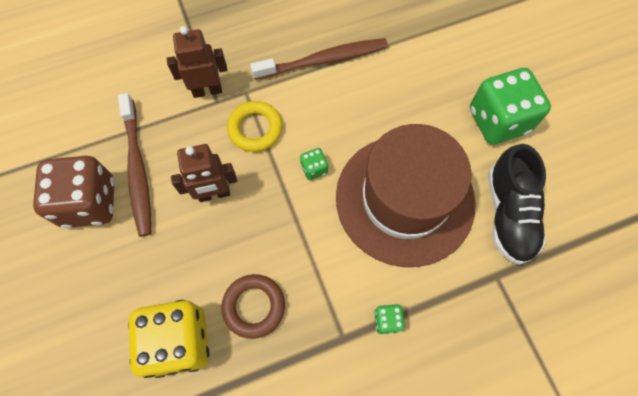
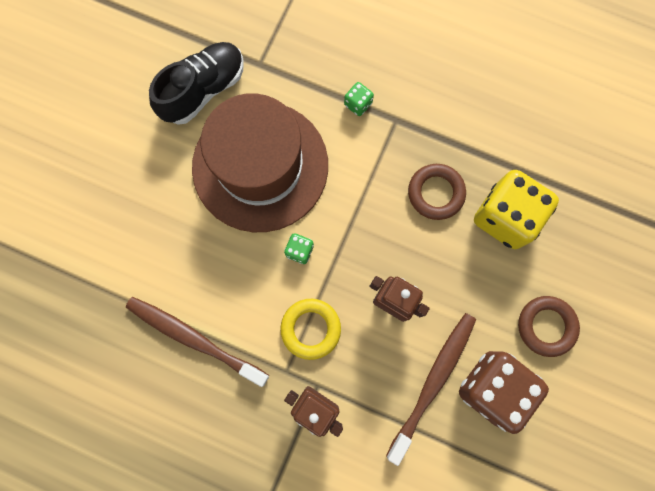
camera: 135 degrees left, 10 degrees up
(78, 283) = (546, 326): none -> brown ring
(498, 120) = (127, 155): green dice -> none

